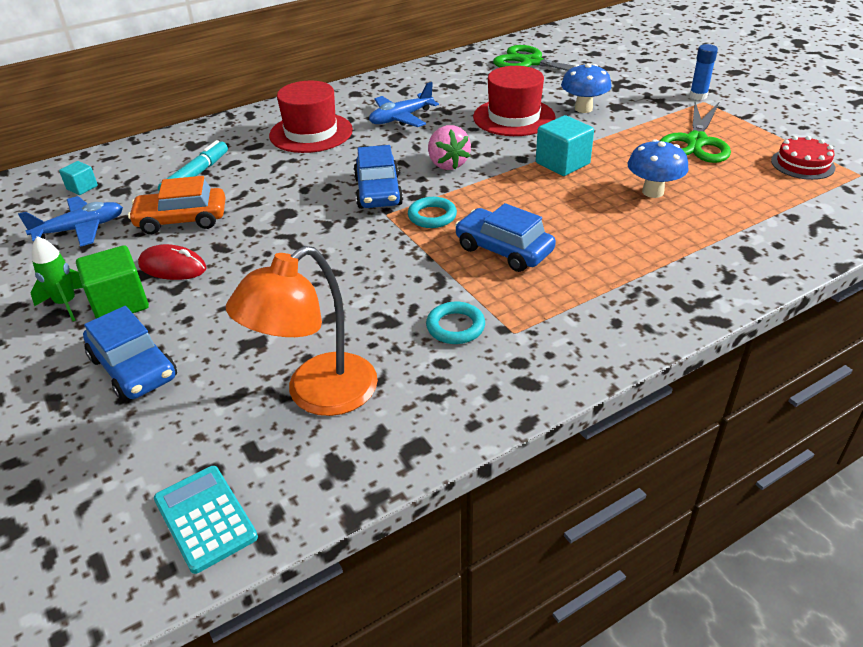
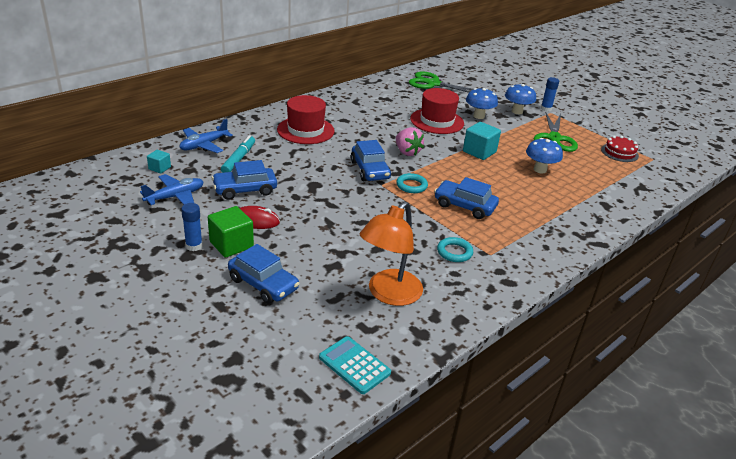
camera: 15 degrees left, 5 degrees down
(66, 303) = (194, 246): green rocket -> blue glue stick
(182, 220) = (245, 190): orange car -> blue car
(401, 118) = (363, 121): blue plane -> blue plane (204, 145)
(648, 101) = (517, 111): none -> blue mushroom

